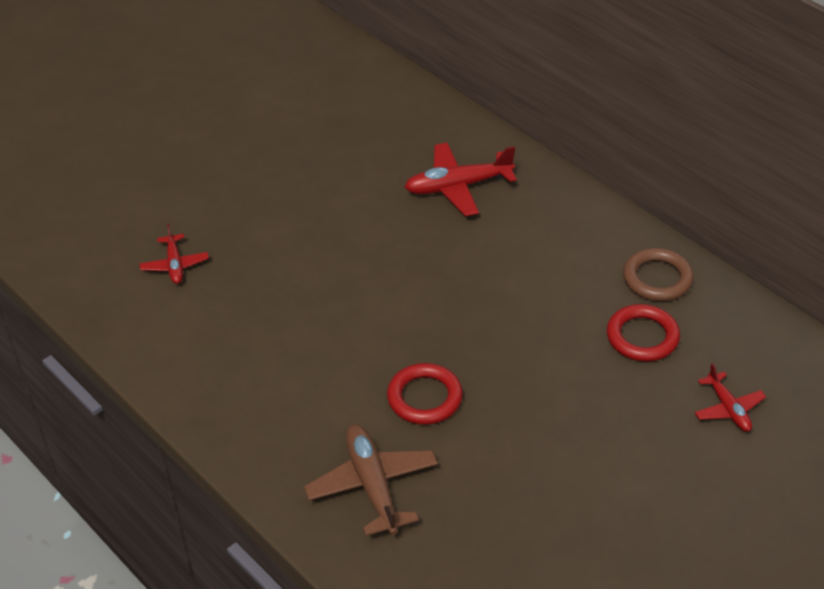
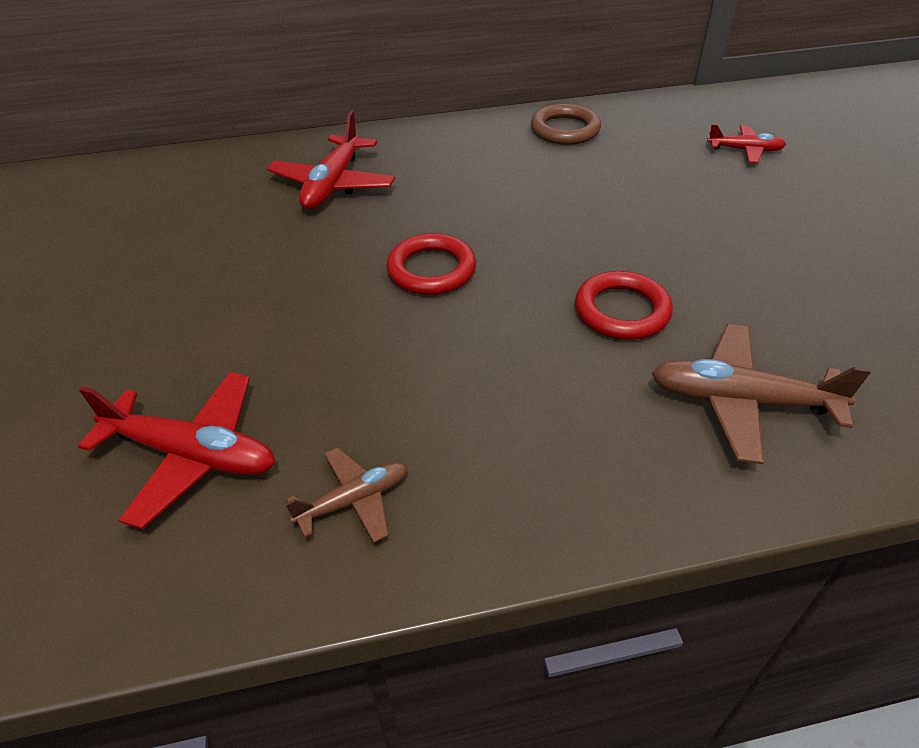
camera: 60 degrees left, 0 degrees up
(175, 265) = (193, 455): red plane -> red plane, size x1.69
(184, 342) = (354, 500): none -> brown plane
(642, 337) = (630, 159): red ring -> red ring (431, 270)

